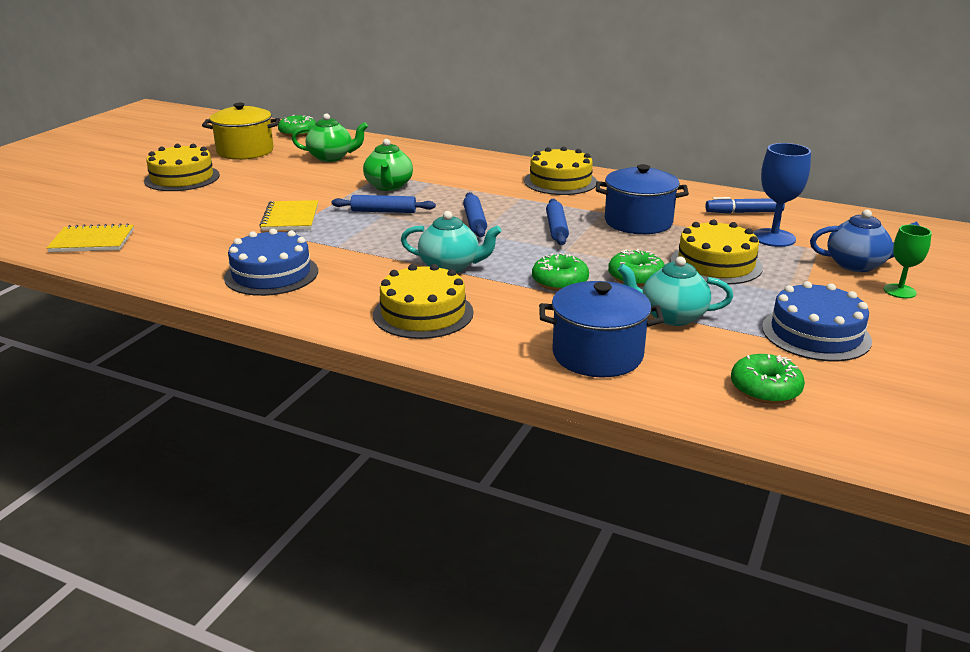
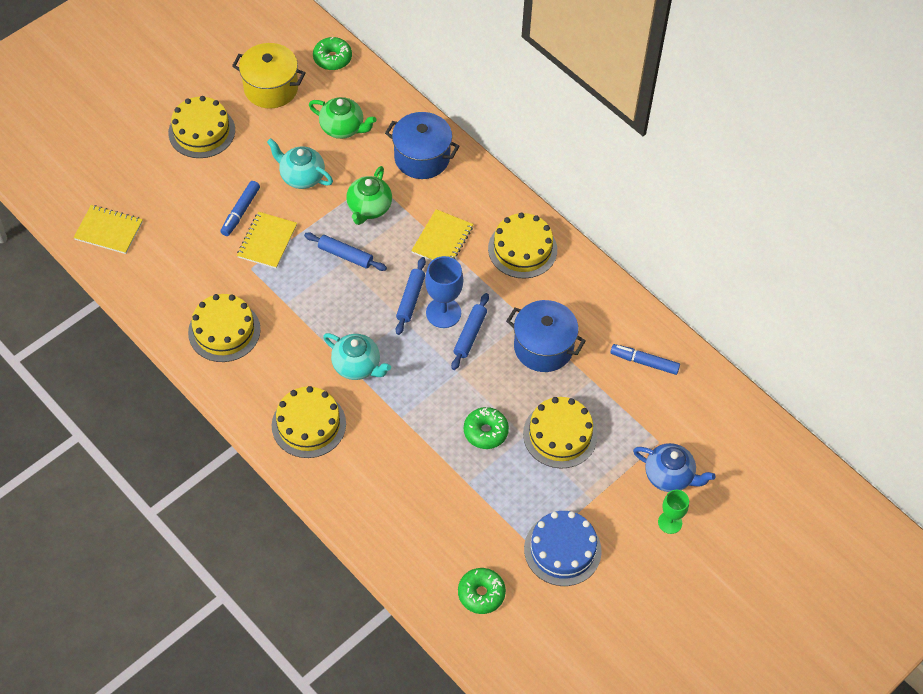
camera: 20 degrees right, 30 degrees up
(249, 208) = (240, 212): none -> blue marker
(271, 274) = (224, 331): blue cake -> yellow cake
(477, 189) = (442, 240): none -> yellow notebook
(559, 282) = (426, 417): green donut -> none
(597, 355) = (398, 517): blue pot -> blue pot (422, 158)
(671, 316) = (477, 492): turquoise teapot -> turquoise teapot (302, 176)
(773, 238) = (636, 412): blue goblet -> blue goblet (443, 313)

